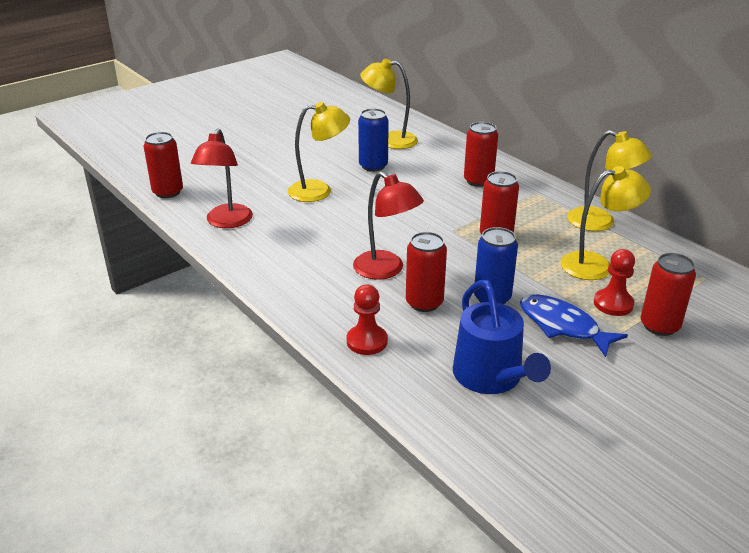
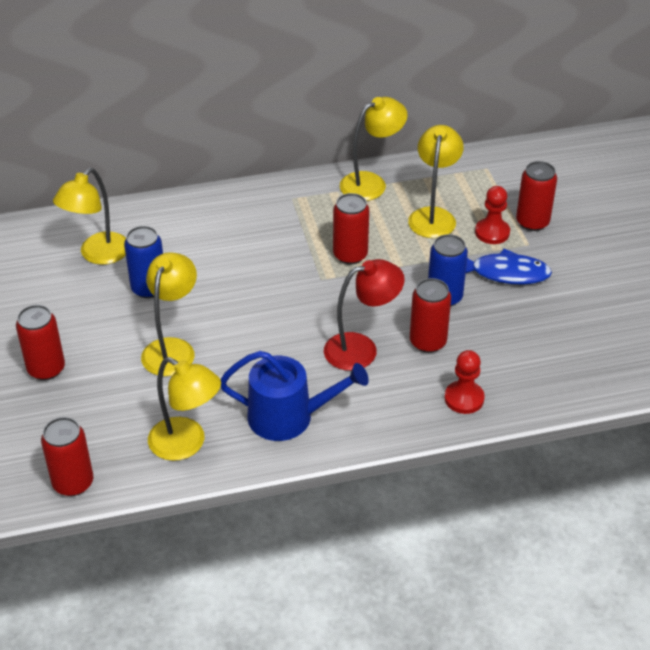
camera: 65 degrees left, 10 degrees up
(226, 222) = (186, 444): red lamp -> yellow lamp
(478, 181) = (241, 225): red can -> red can (46, 369)
(491, 377) = (548, 340): blue watering can -> blue watering can (288, 417)
(562, 326) = (505, 273): blue fish -> blue fish turned 150 degrees counterclockwise

